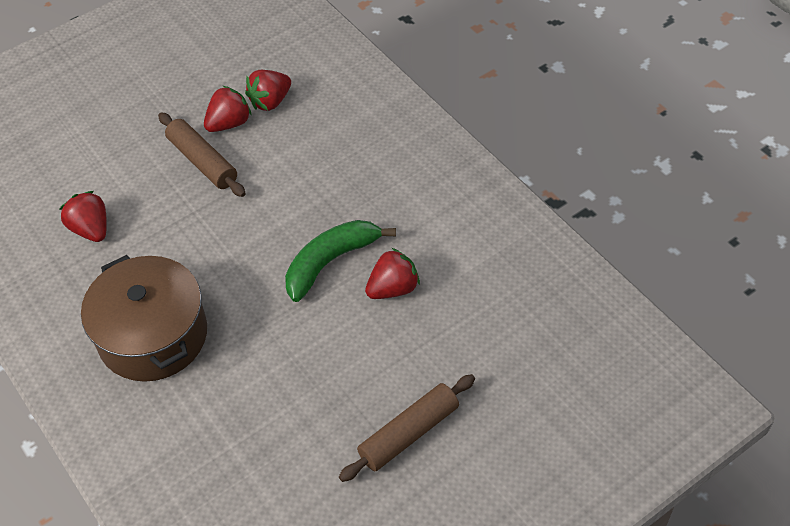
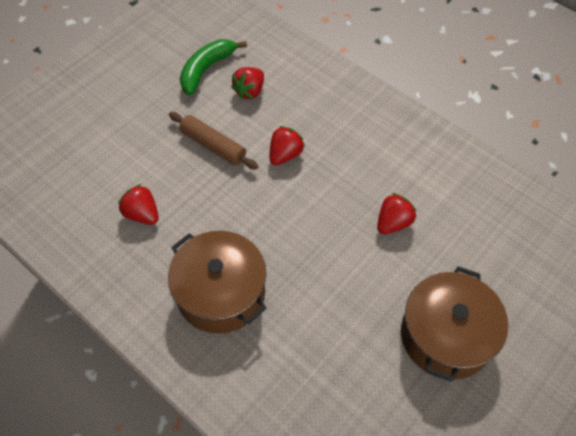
camera: 15 degrees left, 5 degrees up
(229, 123) = (224, 113): red strawberry -> red strawberry (285, 155)
(330, 262) = (339, 210): green banana -> green banana (206, 69)
(409, 433) = (446, 335): brown rolling pin -> brown pot

